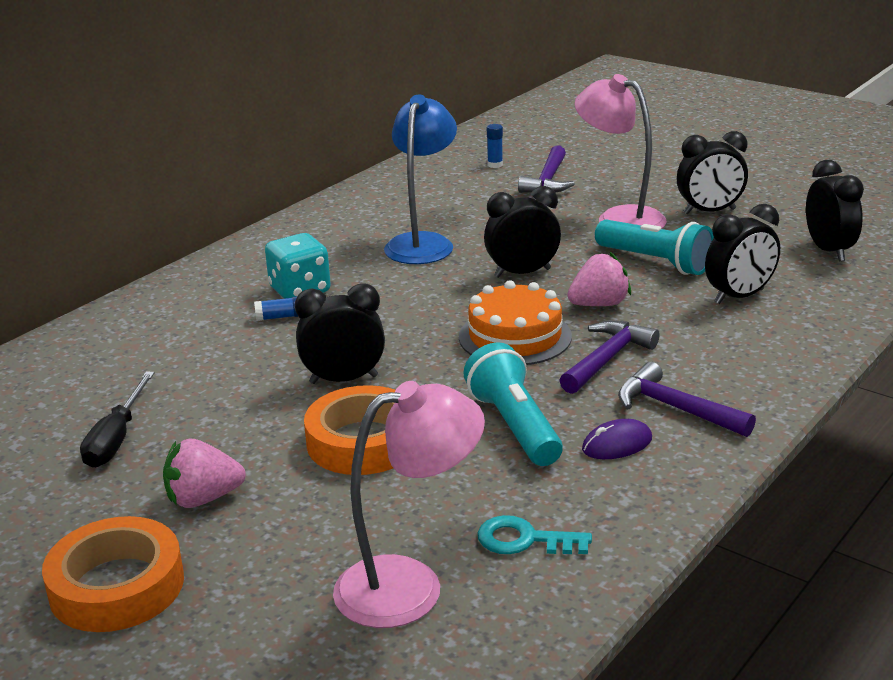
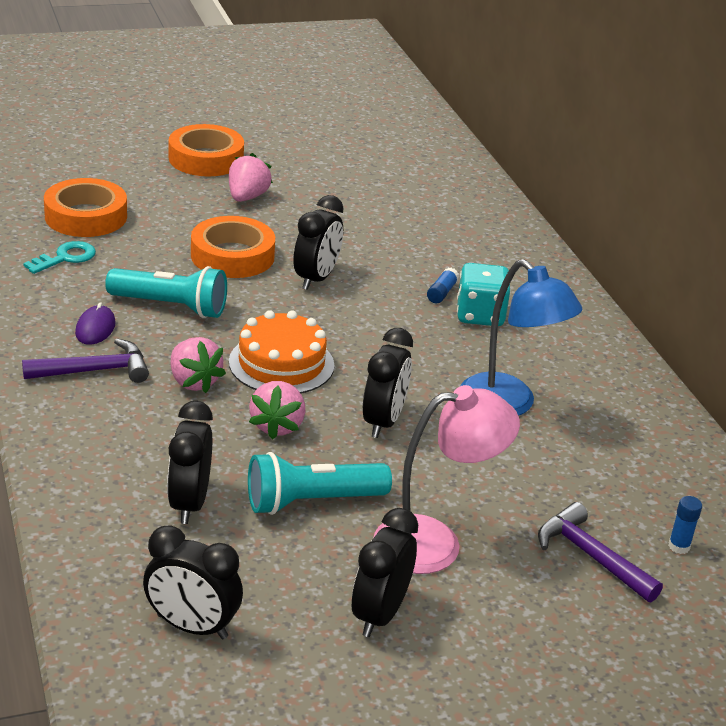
camera: 120 degrees right, 5 degrees up
(116, 438) = (348, 195): black screwdriver -> none
(410, 586) = (86, 216): pink lamp -> orange tape
(607, 359) = (193, 382): purple hammer -> pink strawberry

